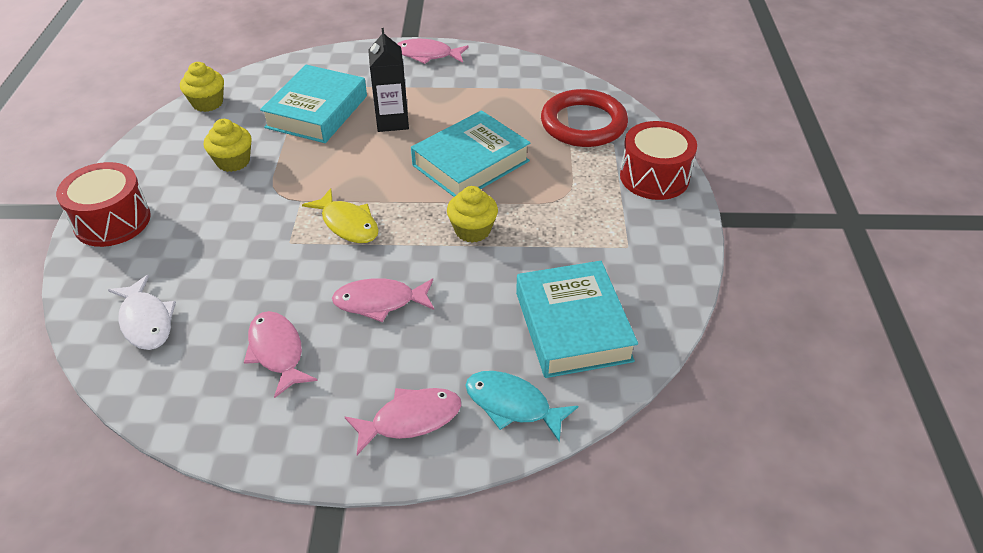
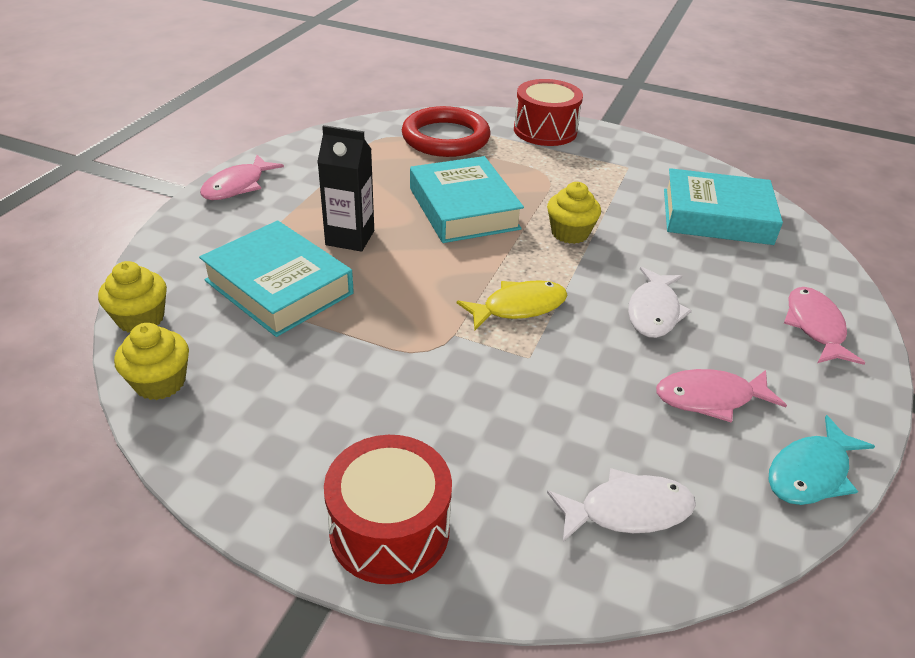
camera: 70 degrees left, 5 degrees down
(233, 161) = (332, 378): yellow cupcake -> yellow cupcake (141, 319)
(380, 302) = (654, 311): pink fish -> white fish
(512, 405) = (802, 268): turquoise fish -> turquoise fish (811, 473)

